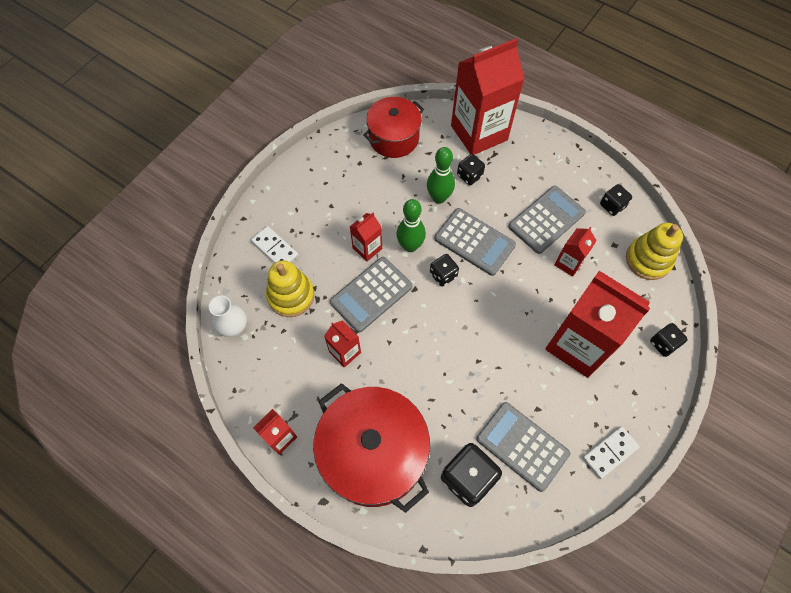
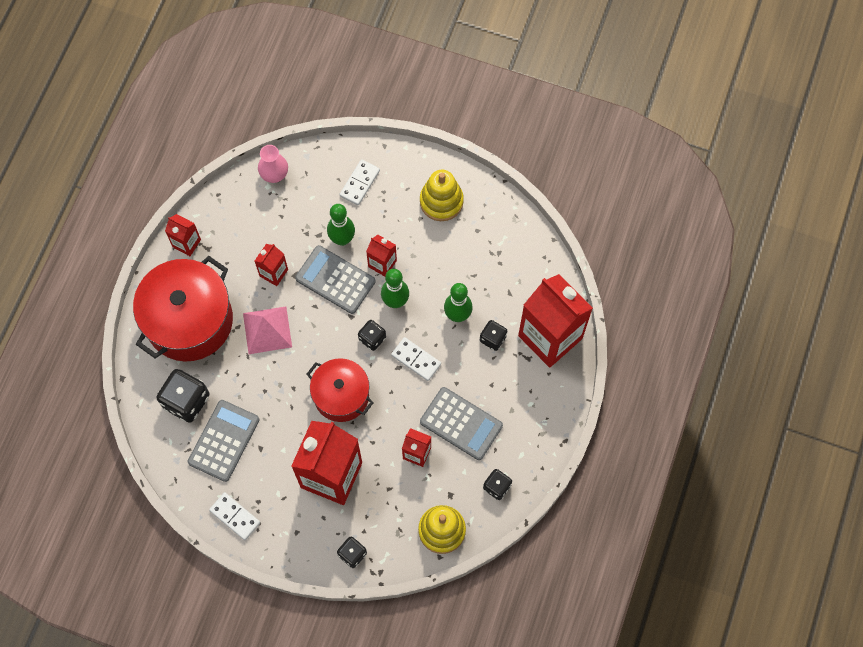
camera: 75 degrees right, 5 degrees up
(234, 326) = (274, 174): white vase -> pink vase
(291, 296) = (316, 212): yellow stacking toy -> yellow stacking toy (441, 201)
(329, 278) = (342, 239): none -> green bowling pin
(394, 138) = (517, 255): red pot -> red pot (341, 395)
(407, 373) = (267, 330): none -> pink pyramid
(474, 242) = (416, 359): grey calculator -> white domino

